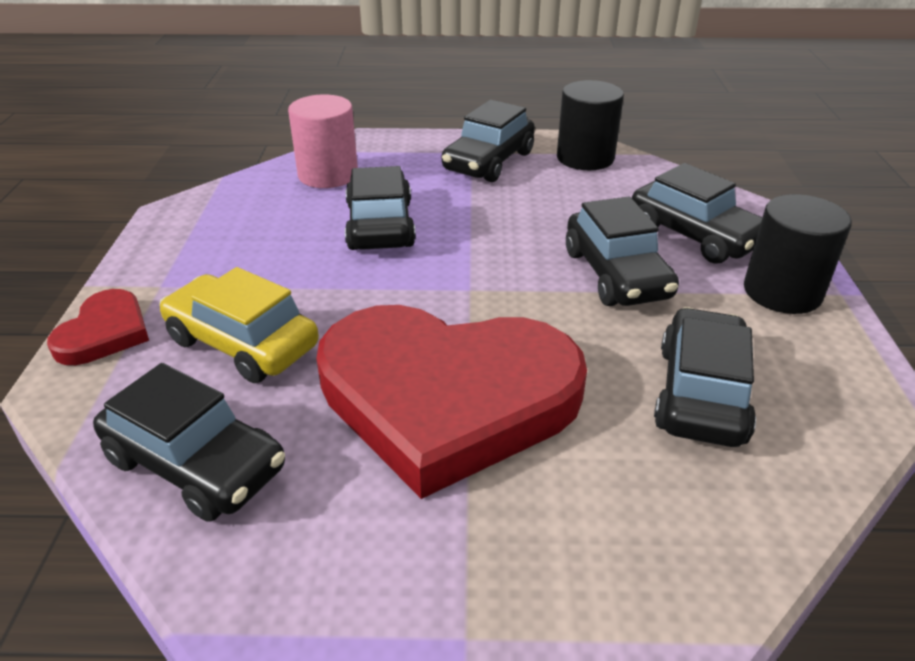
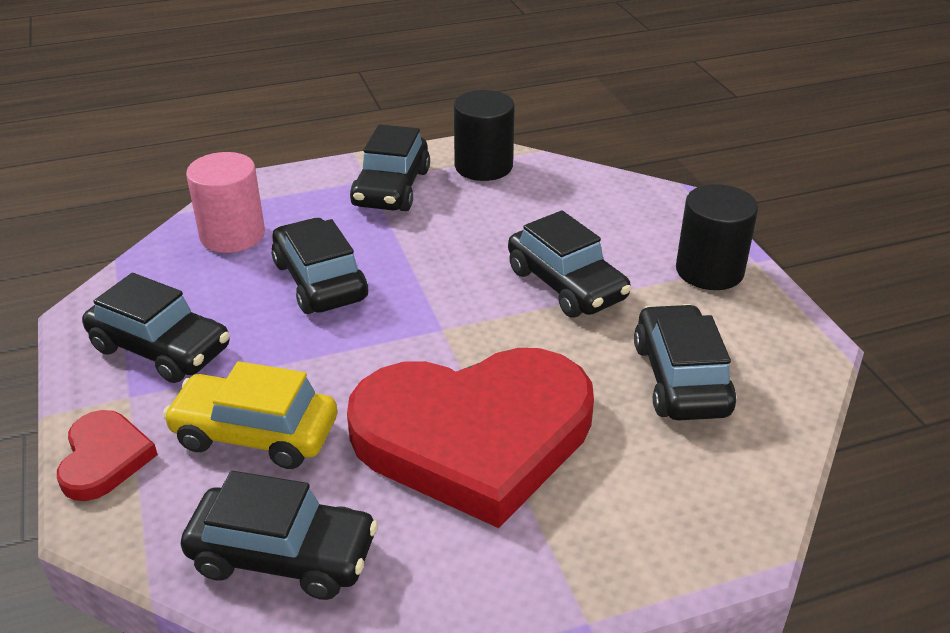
camera: 20 degrees left, 0 degrees up
(694, 235) = (617, 230): black car -> black car (161, 348)

